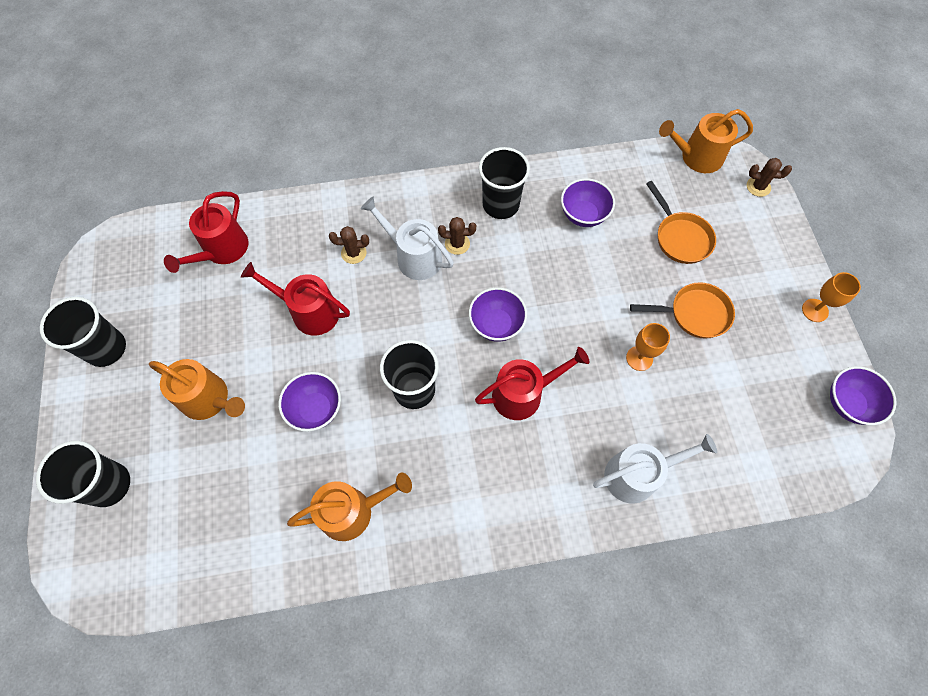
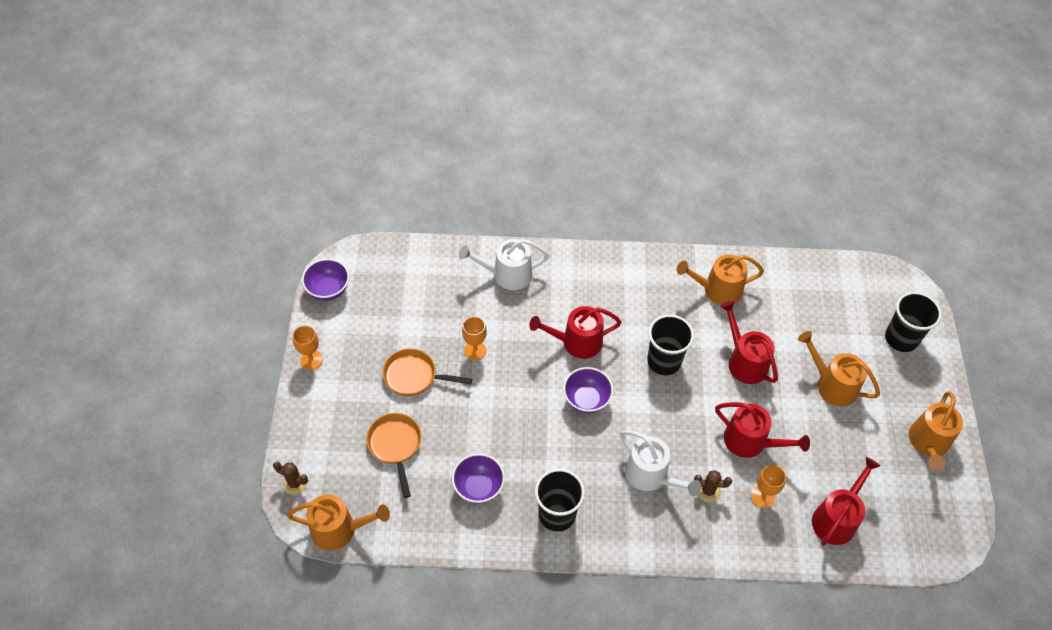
camera: 170 degrees left, 10 degrees down
(106, 348) = (928, 443): black cup -> orange watering can
(297, 257) = (762, 497): none -> orange goblet
(316, 409) = (744, 361): purple bowl -> red watering can
(457, 244) = (608, 481): brown cactus -> none

